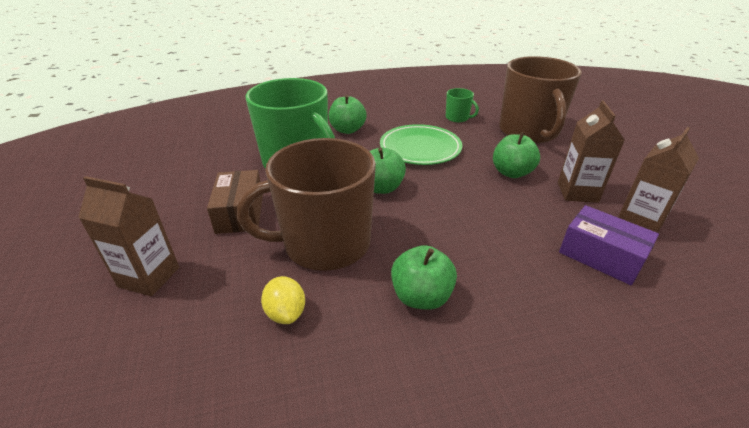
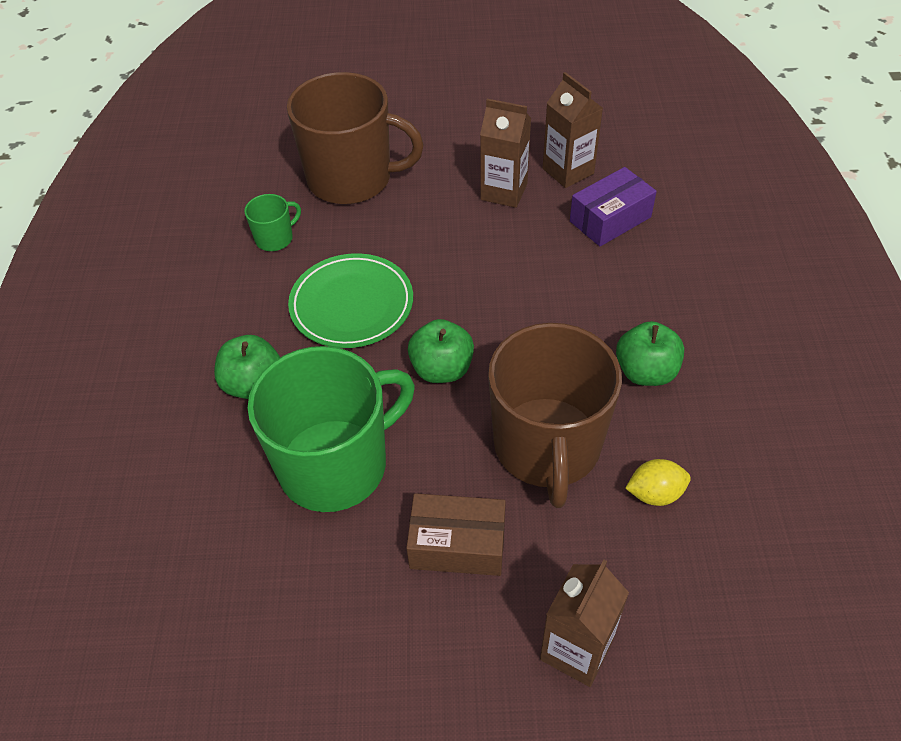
camera: 75 degrees left, 15 degrees up
(511, 173) = (447, 231): green apple -> none

